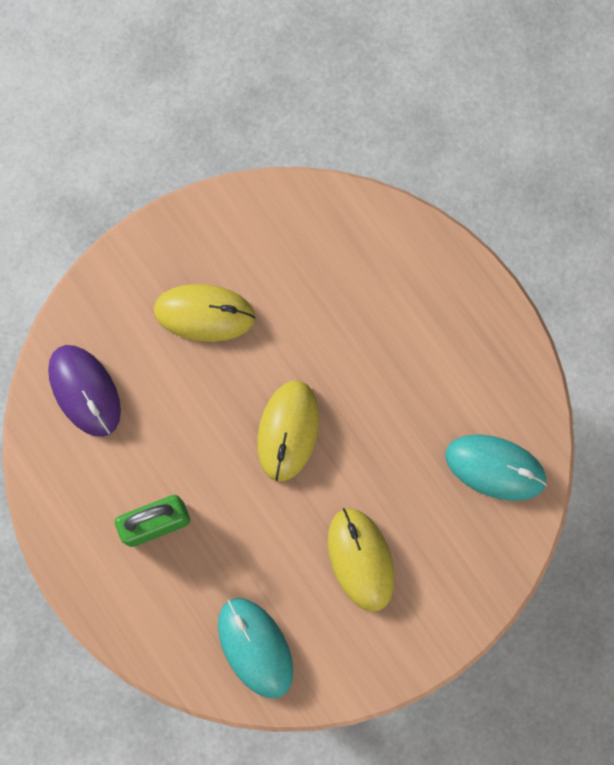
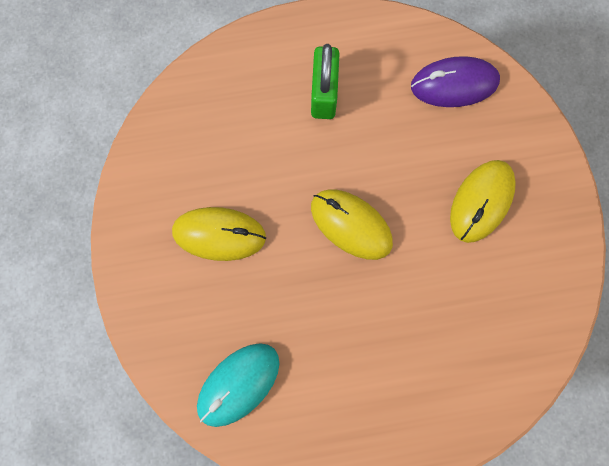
camera: 115 degrees right, 0 degrees up
(255, 647) = (194, 125): turquoise mouse -> none

